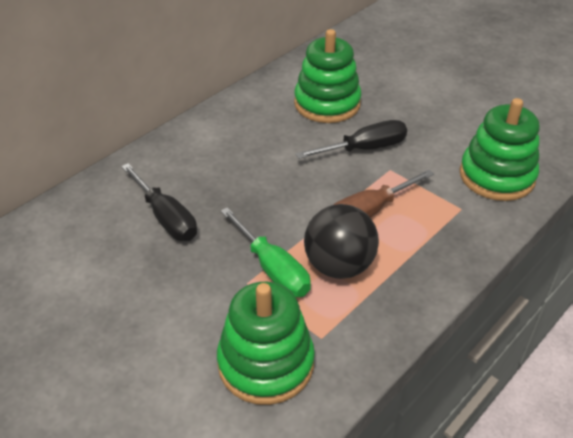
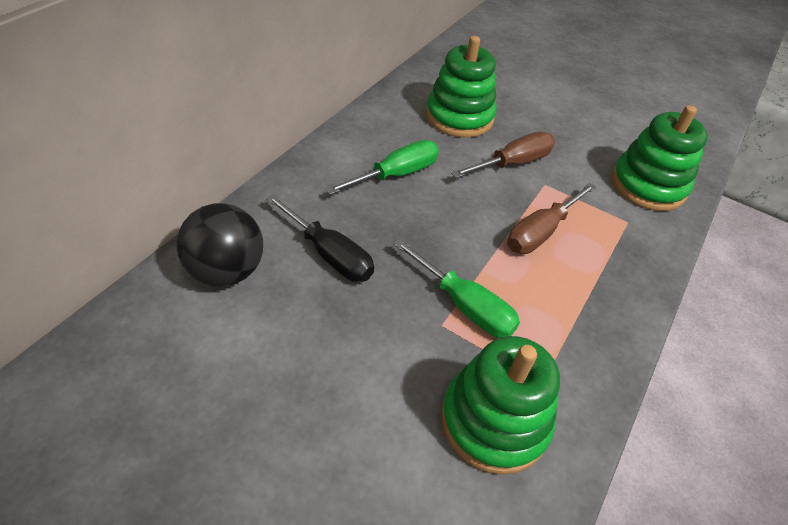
camera: 15 degrees left, 5 degrees up
(247, 153) = (395, 175): none -> green screwdriver
(339, 266) = (532, 295): black ball -> black ball (226, 271)
(364, 149) = (512, 163): black screwdriver -> brown screwdriver

